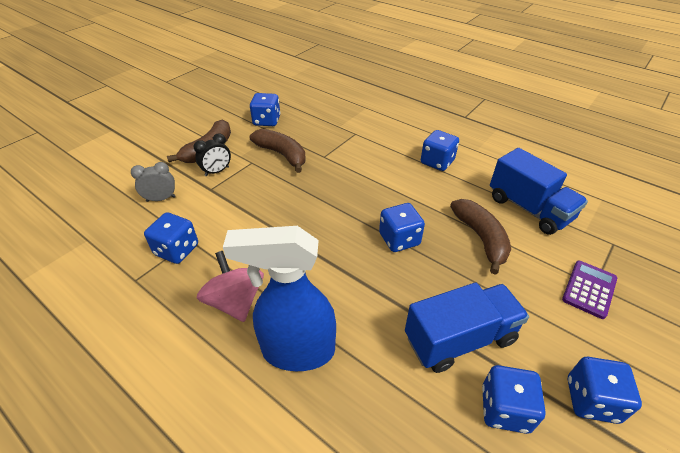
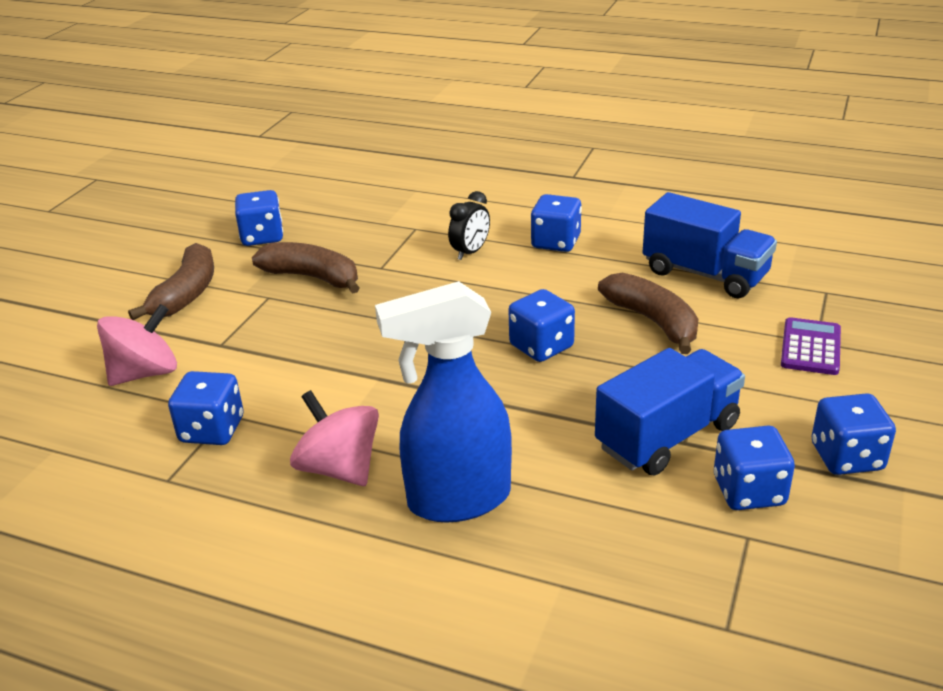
camera: 15 degrees left, 10 degrees down
(161, 199) = (145, 373): grey clock -> pink spinning top
(217, 171) = (217, 319): black clock -> black clock (470, 252)

